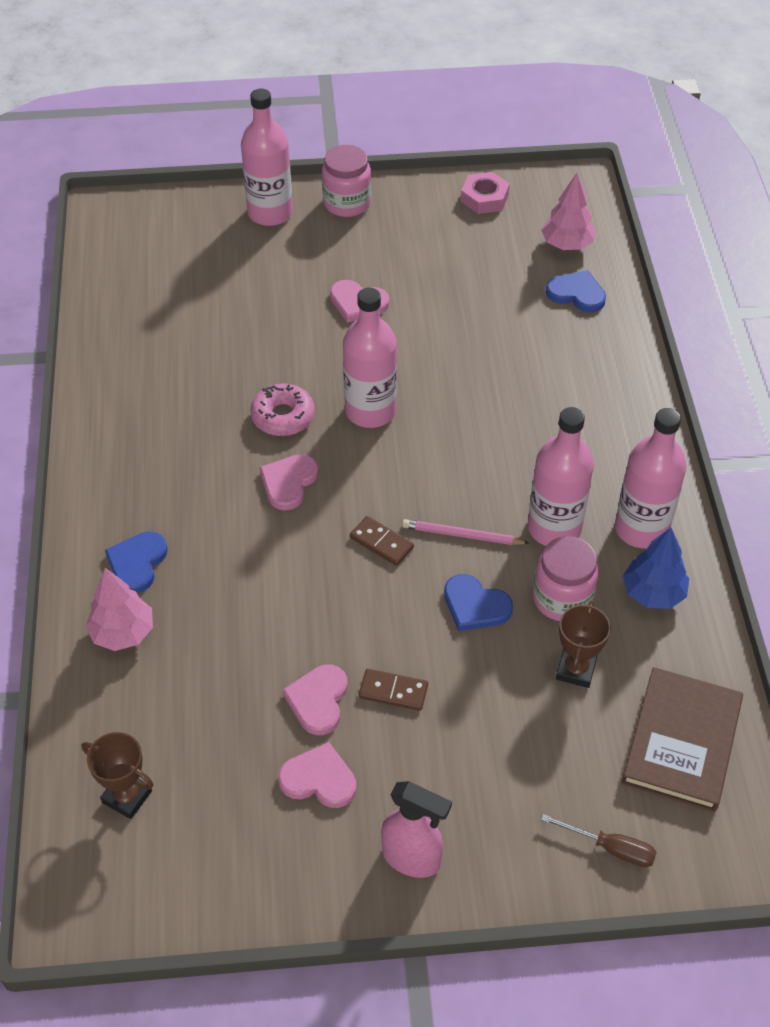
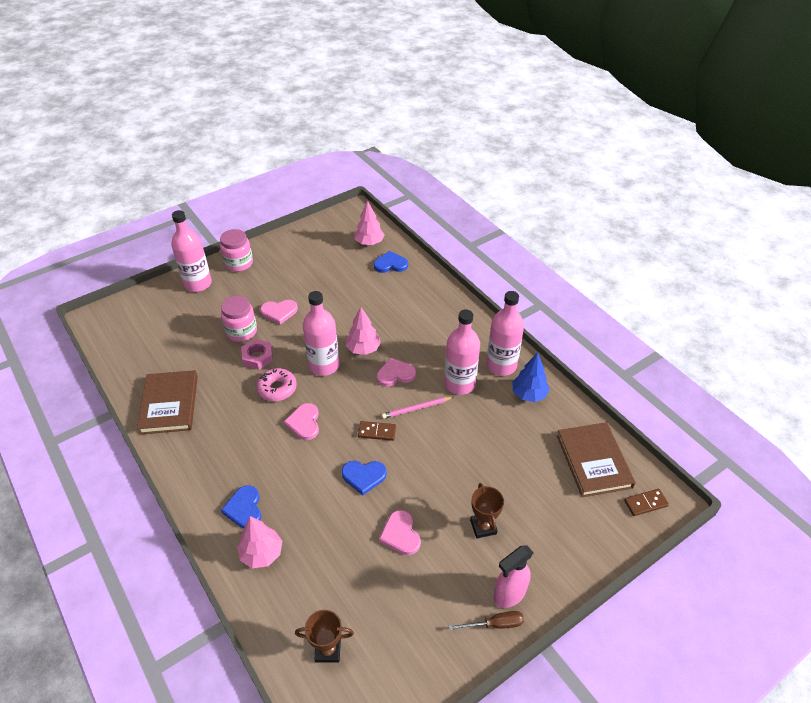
camera: 30 degrees left, 5 degrees down
(128, 375) = (169, 404): none -> brown book
(319, 779) = (430, 578): pink heart -> pink heart (395, 374)
(393, 691) = (437, 508): brown domino -> brown domino (645, 503)
(412, 858) = (509, 594): pink spray bottle -> pink spray bottle turned 150 degrees clockwise
(444, 411) = (363, 349): none -> pink tree
(475, 605) = (448, 442): blue heart -> blue heart (364, 476)
(484, 198) = (311, 235): pink nut -> pink nut (257, 357)
(562, 599) = (488, 417): pink jar -> pink jar (241, 331)
(575, 670) = (520, 450): brown trophy -> brown trophy (483, 527)
(611, 848) = (600, 533): brown screwdriver -> brown screwdriver (495, 624)

